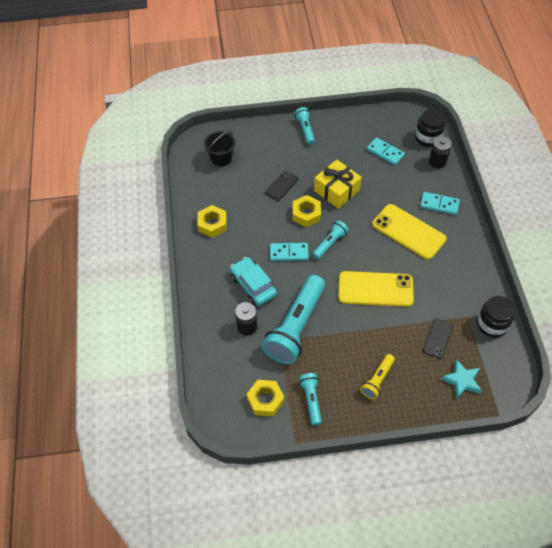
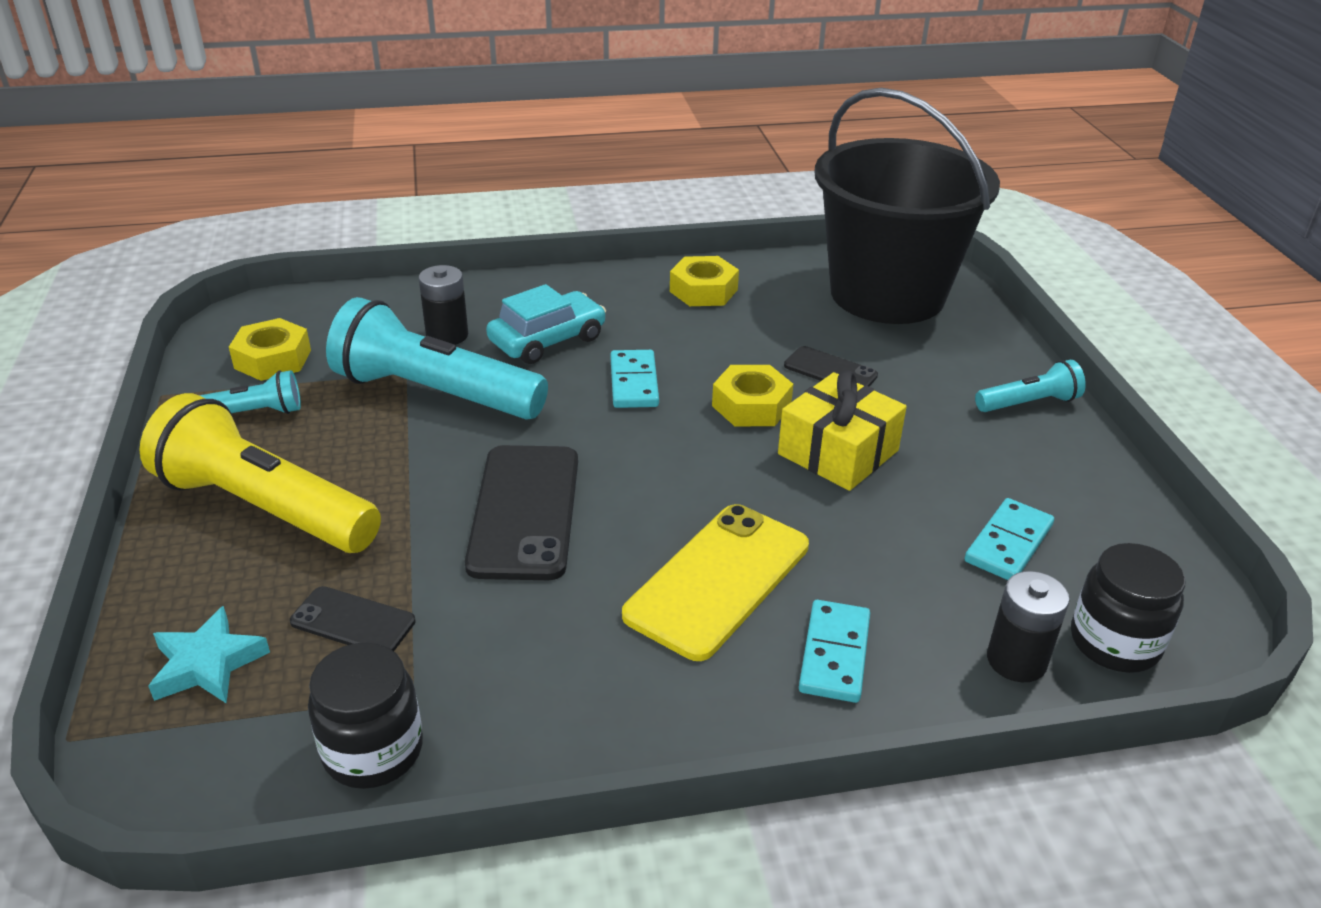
camera: 85 degrees right, 20 degrees down
(221, 158) = (887, 294): black bucket -> black bucket, size x2.44
(330, 243) = (665, 441): turquoise flashlight -> none
(375, 289) = (524, 511): yellow phone -> black phone
(377, 380) = (264, 508): yellow flashlight -> yellow flashlight, size x2.03

